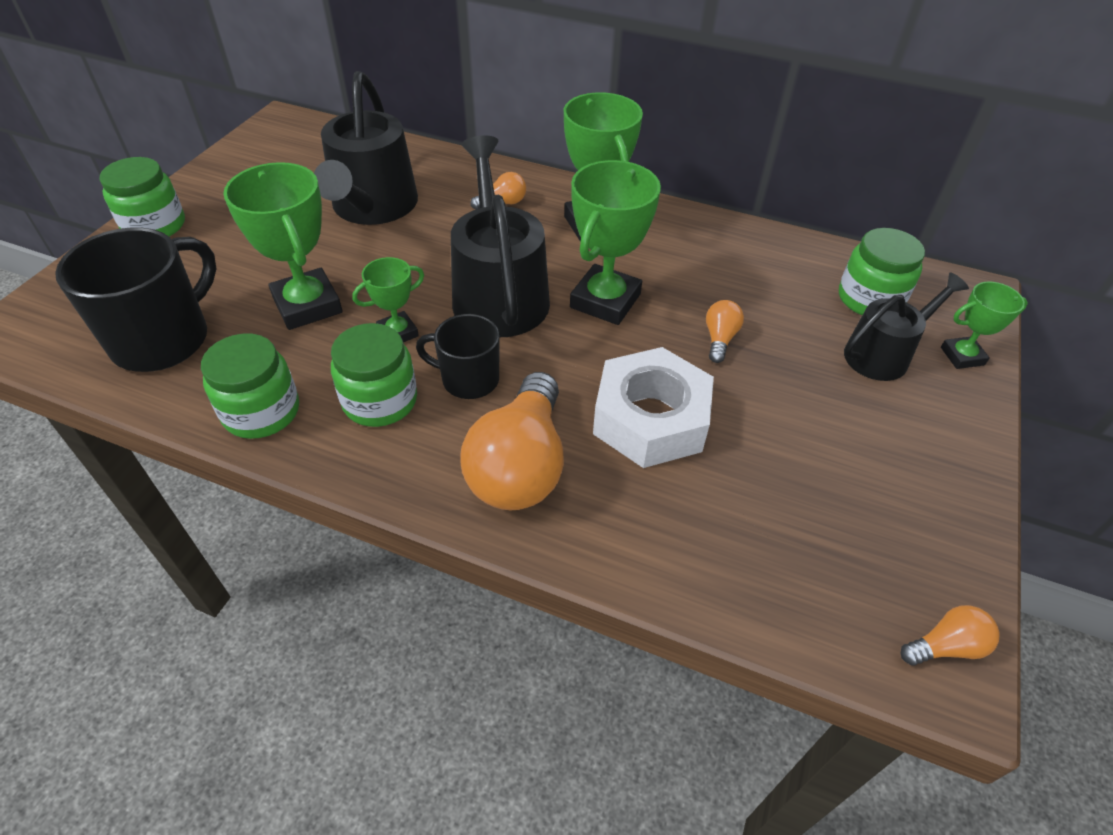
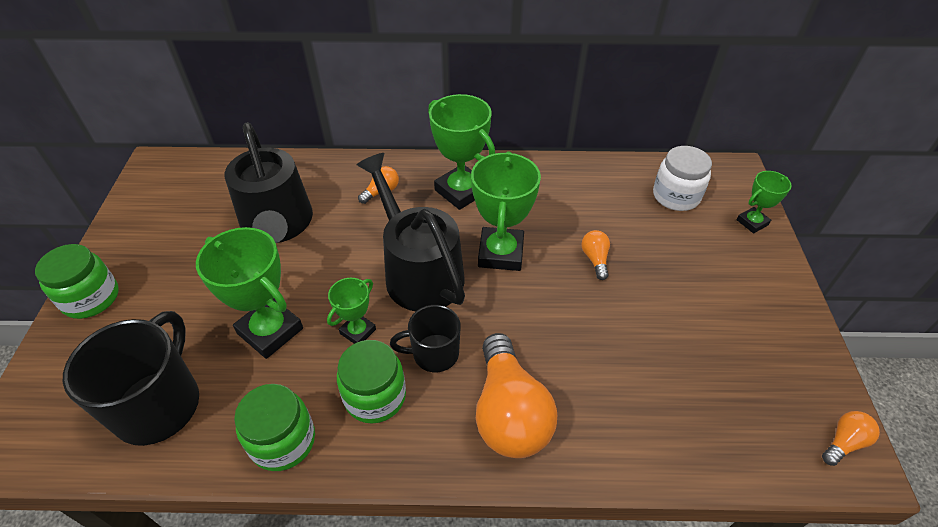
camera: 20 degrees left, 0 degrees up
(650, 419) = (580, 340): white nut -> none
(869, 299) = (676, 196): green jar -> white jar
(882, 354) = (704, 237): black watering can -> none

